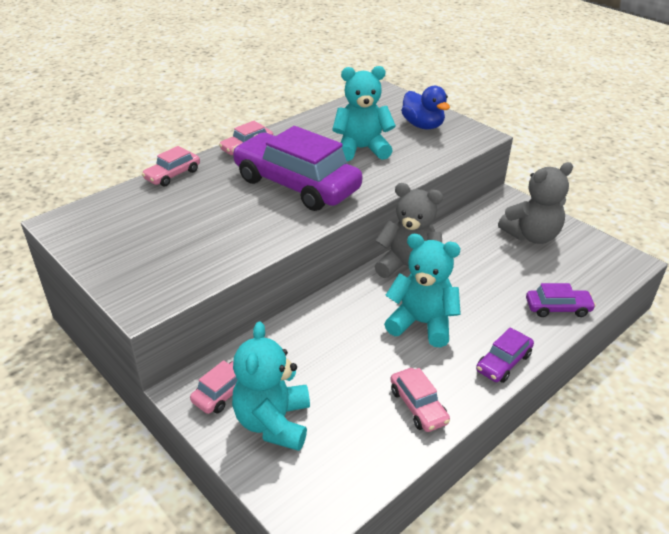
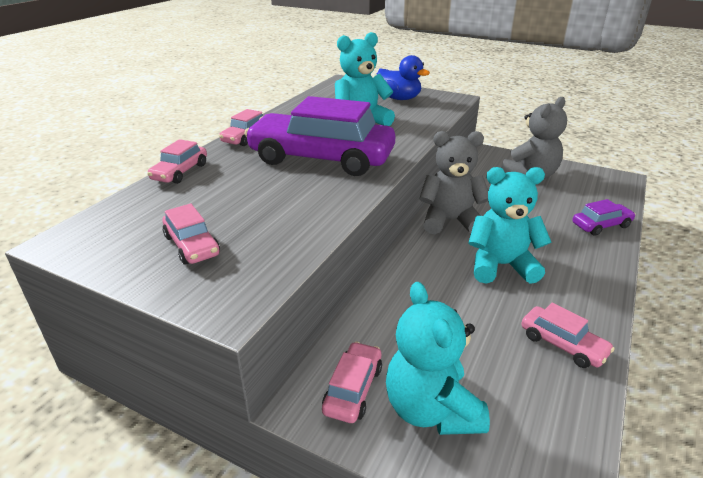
camera: 20 degrees left, 5 degrees down
(144, 247) = (192, 245): none -> pink car
(503, 362) = (600, 281): purple car -> none

